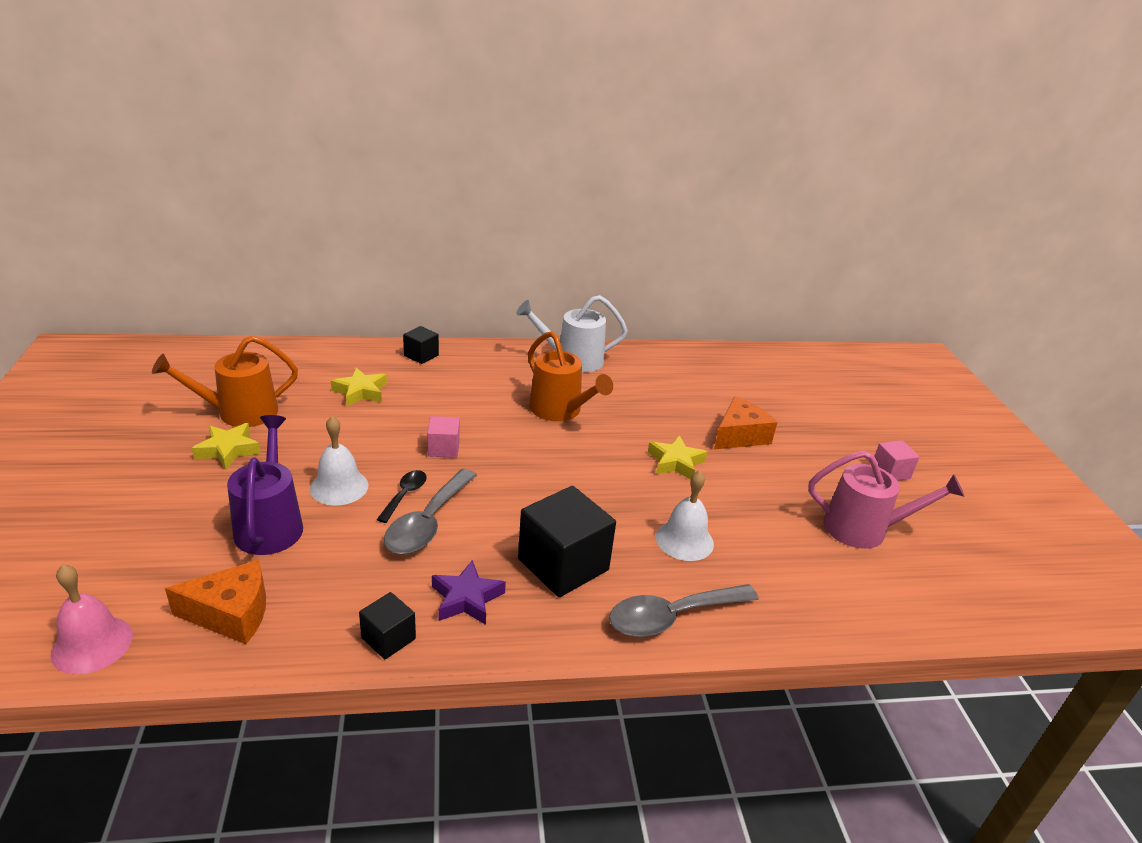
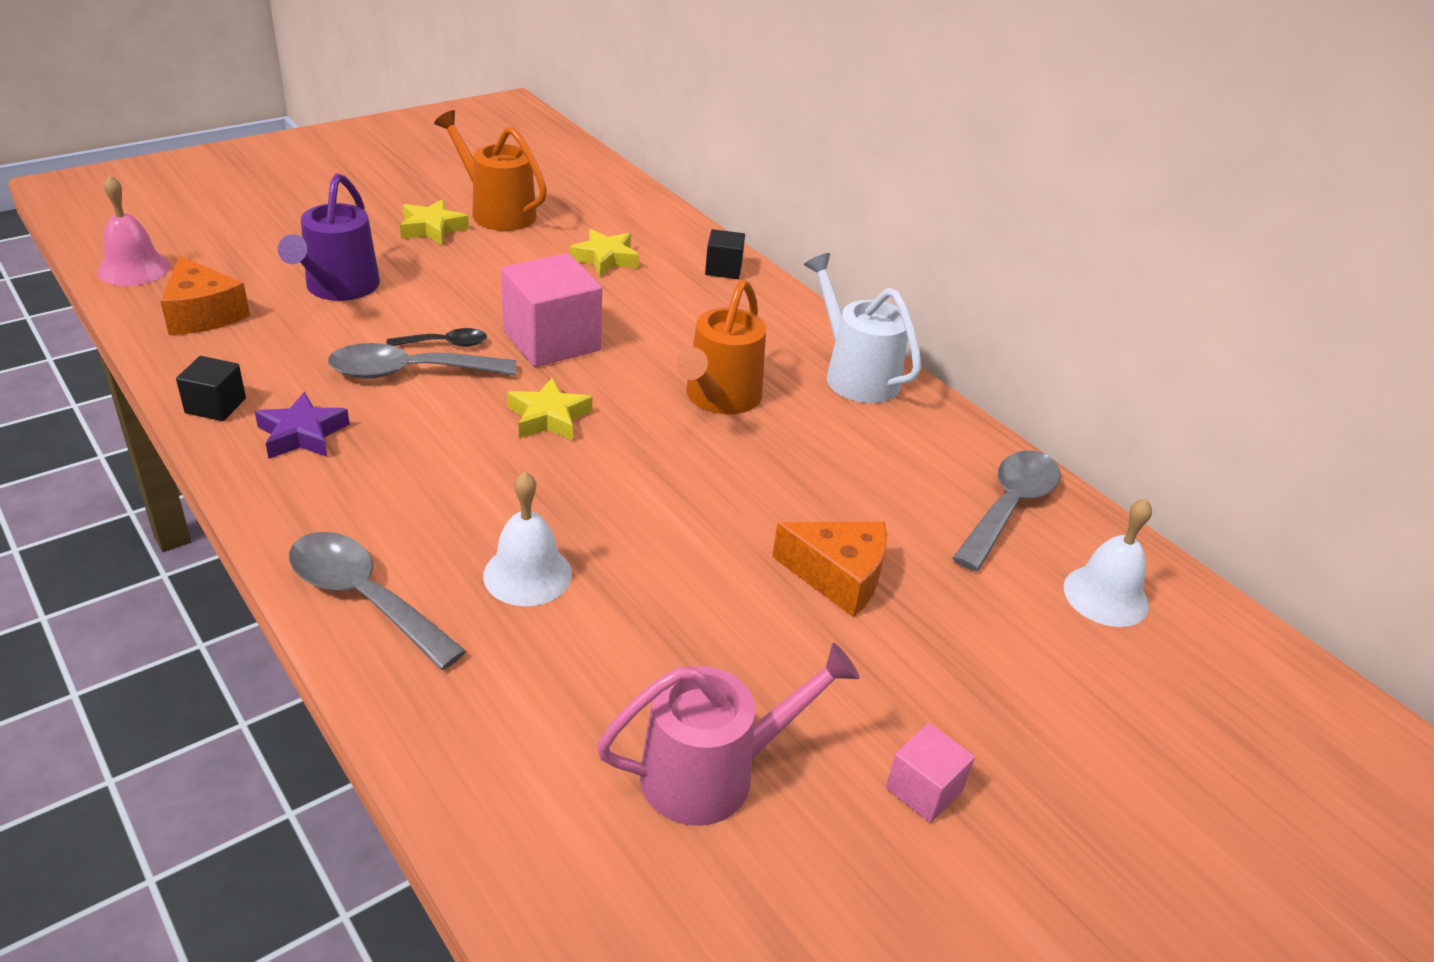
camera: 60 degrees right, 5 degrees up
(270, 524) = (338, 288): purple watering can -> purple watering can turned 135 degrees clockwise
(339, 487) = (426, 303): white bell -> white bell (1105, 596)
(443, 448) = (551, 341): pink cube -> pink cube, size x1.93
(563, 564) = (404, 485): black cube -> none
(675, 462) = (700, 526): yellow star -> yellow star (548, 417)
(713, 367) = (1009, 507): none -> grey spoon
(864, 529) = (713, 773): pink watering can -> pink watering can turned 90 degrees counterclockwise

